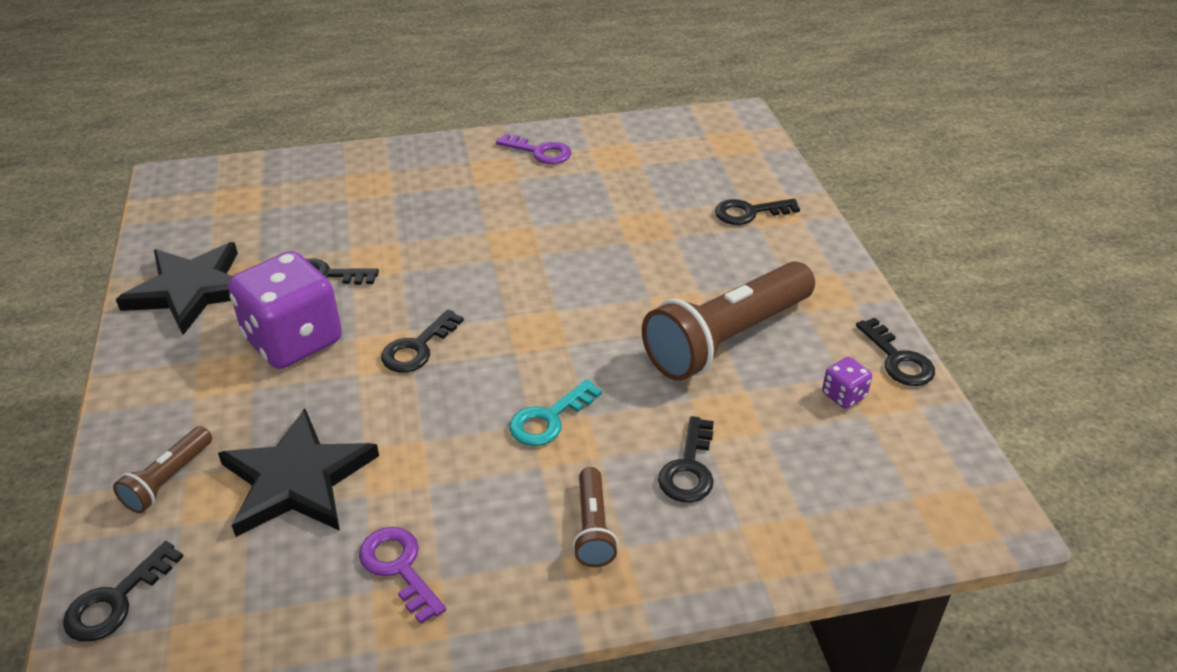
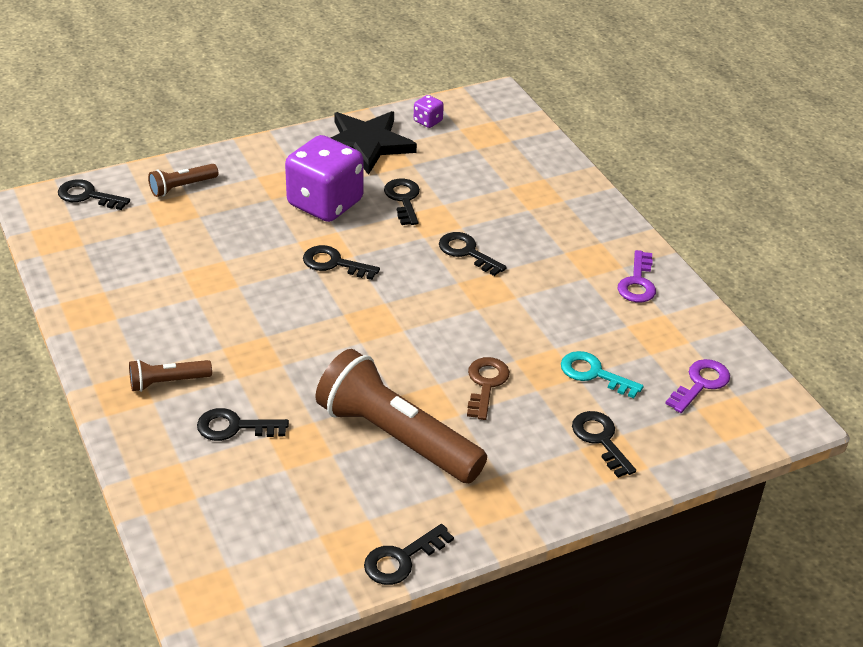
camera: 75 degrees right, 0 degrees up
(168, 479) = (182, 187): brown flashlight -> brown flashlight turned 45 degrees counterclockwise
(297, 479) = (191, 238): black star -> none
(399, 567) = (123, 298): purple key -> purple key (701, 383)
(445, 245) = (466, 252): none -> black key
(549, 419) = (272, 344): turquoise key -> turquoise key (593, 374)
(659, 266) = (486, 384): none -> brown key
(843, 395) = (341, 520): purple dice -> purple dice (428, 121)

